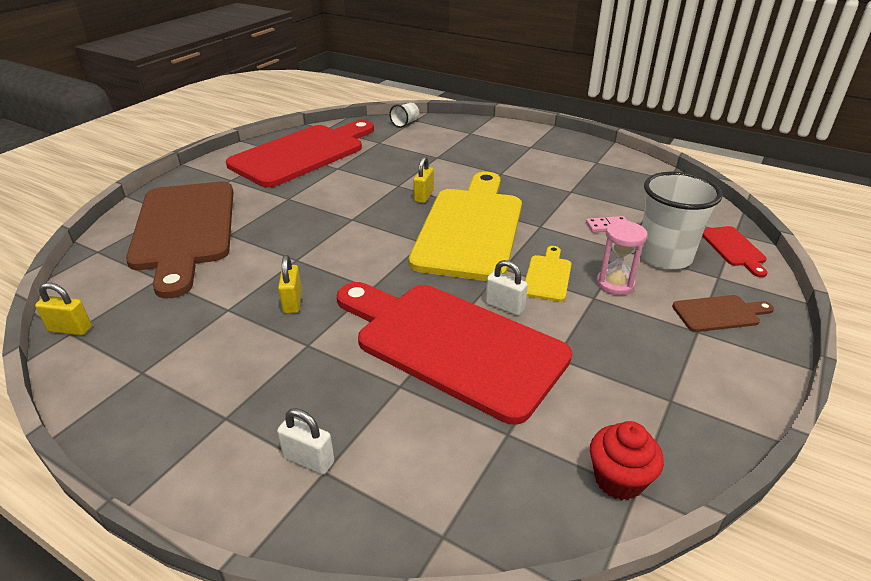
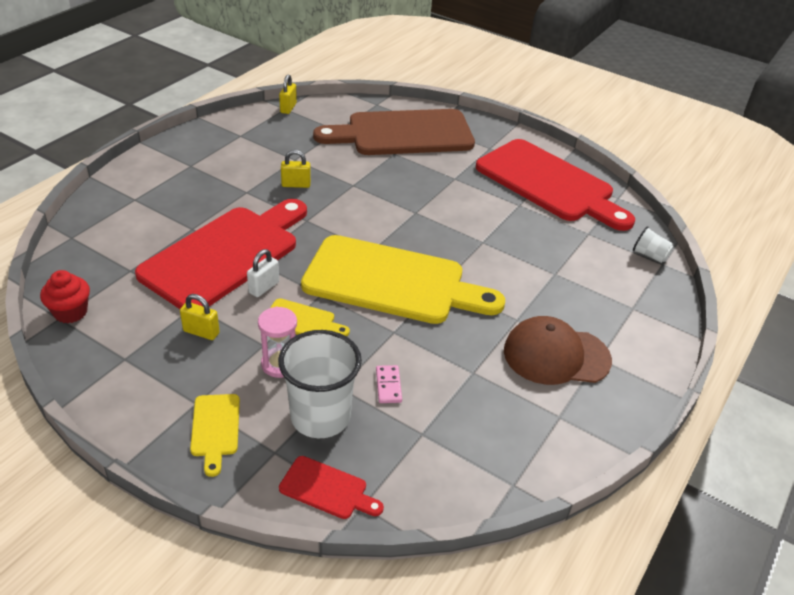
camera: 90 degrees right, 5 degrees up
(309, 460) = (145, 194): white padlock -> none
(423, 196) = (458, 257): yellow padlock -> yellow padlock (201, 332)
(535, 160) = (556, 355): none -> brown cap
(719, 313) = (215, 429): brown cutting board -> yellow cutting board
(733, 248) = (327, 489): red cutting board -> red cutting board turned 150 degrees counterclockwise

